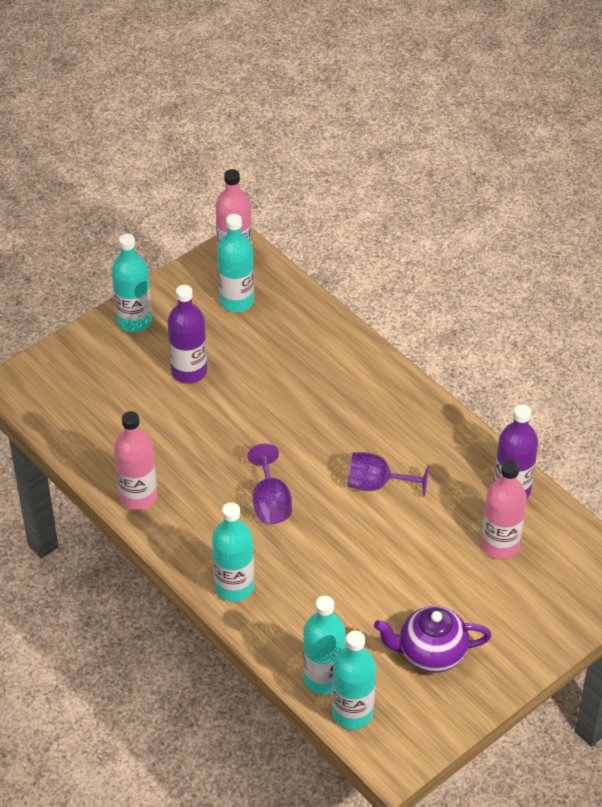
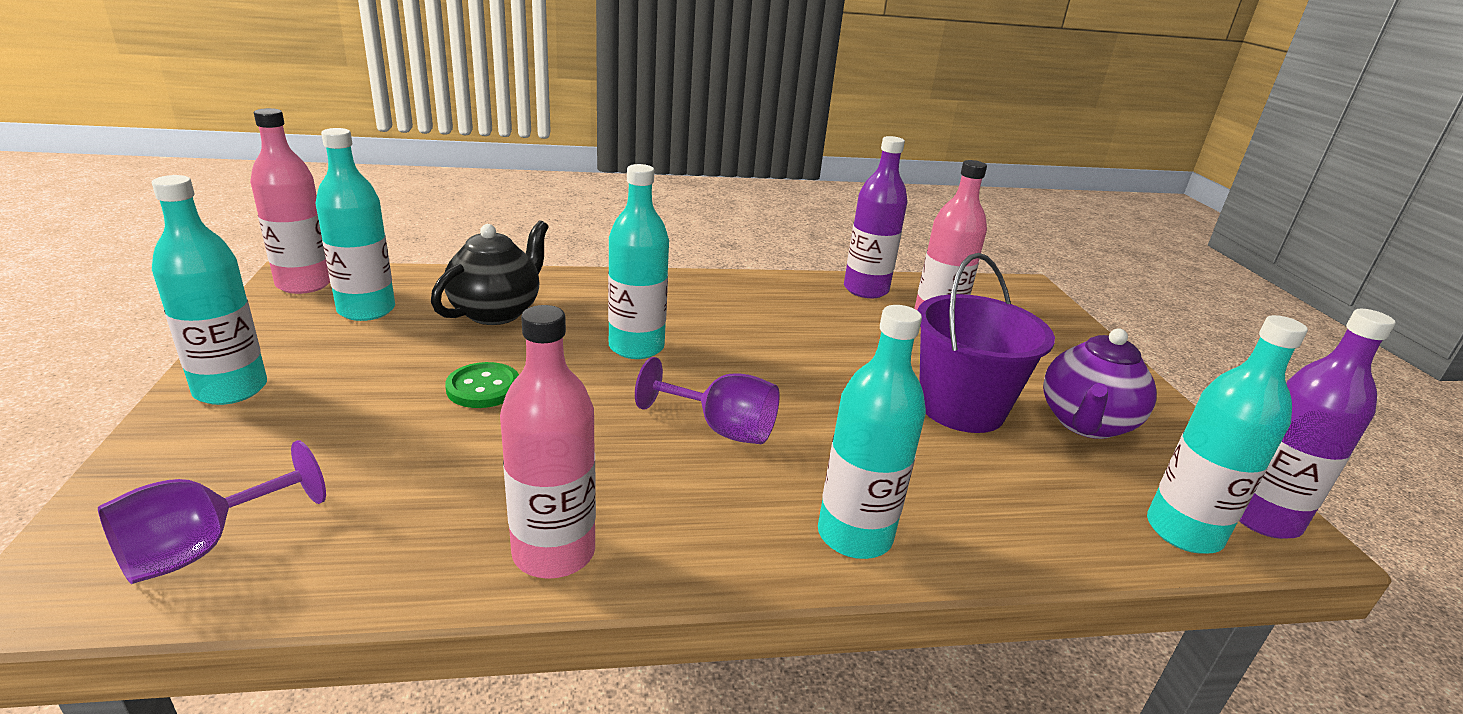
camera: 60 degrees left, 20 degrees down
(189, 371) = (403, 388): purple bottle -> purple bottle (1262, 518)
(217, 397) = (483, 388): none -> green button
(288, 348) = (496, 312): none -> black teapot
(323, 678) = (1101, 529): turquoise bottle -> turquoise bottle (636, 347)
(377, 484) = (778, 348): purple goblet -> purple goblet (203, 547)
(391, 592) = (961, 408): none -> purple bucket

